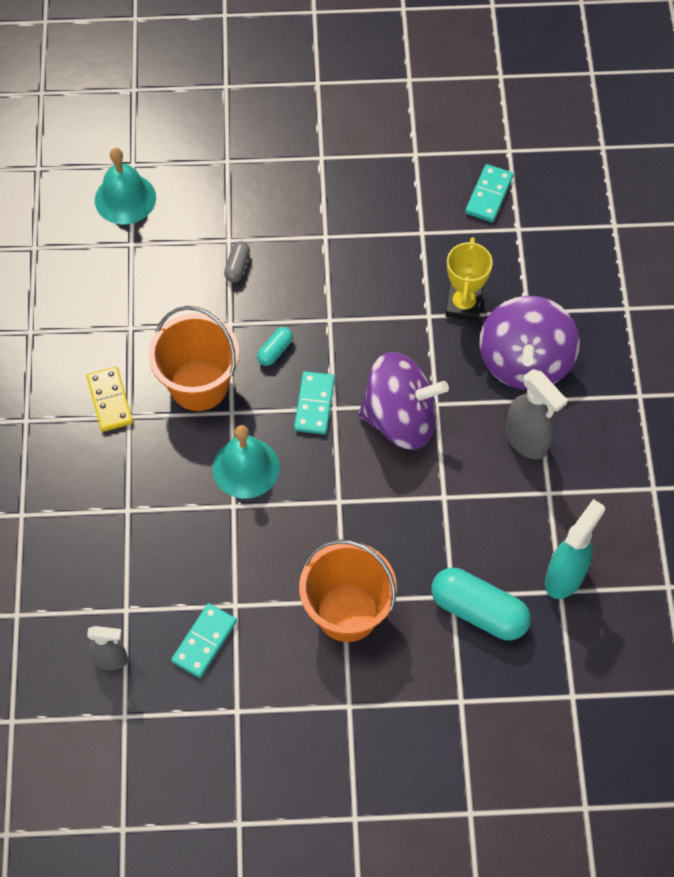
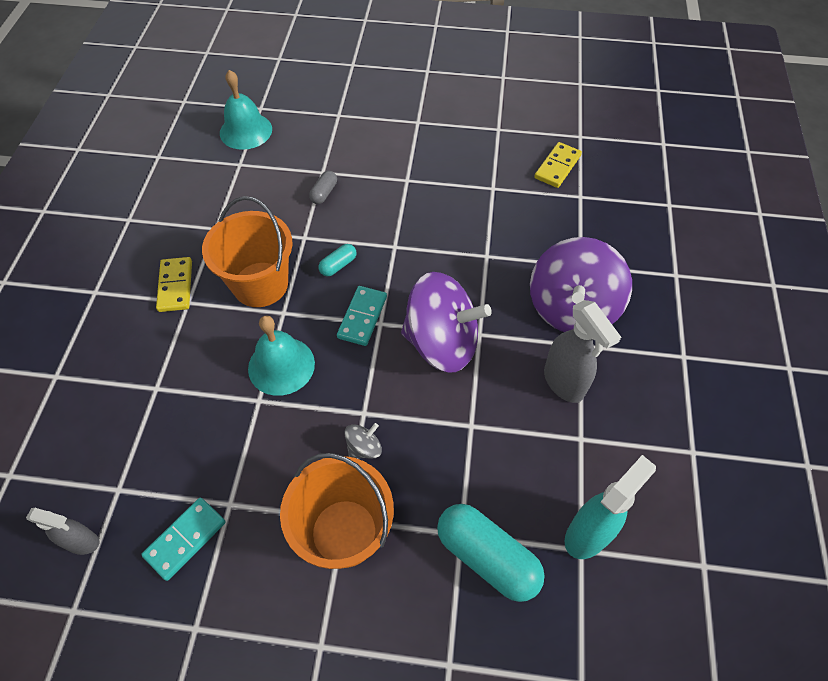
camera: 10 degrees right, 5 degrees down
(347, 534) = (364, 448): none -> grey spinning top
(463, 305) = (520, 251): yellow trophy -> none
(488, 195) = (557, 167): turquoise domino -> yellow domino

